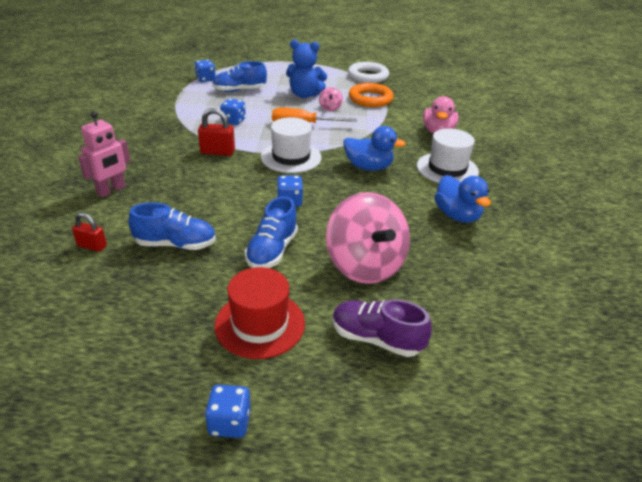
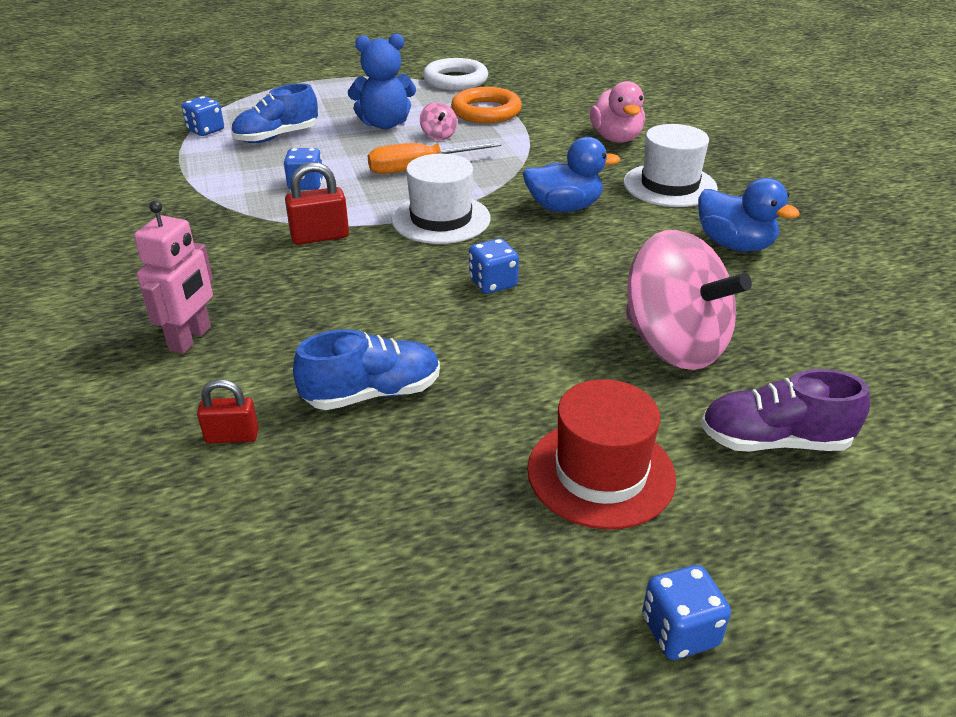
camera: 20 degrees left, 0 degrees up
(272, 251) = (528, 361): blue shoe -> none

